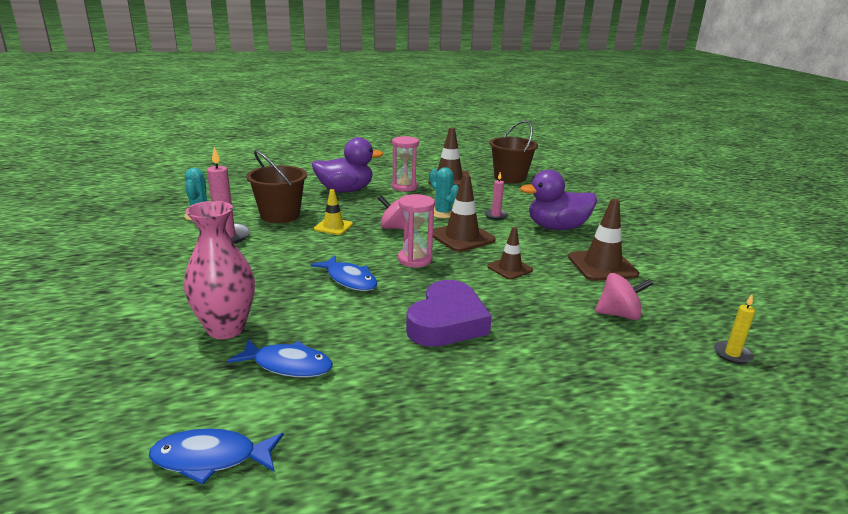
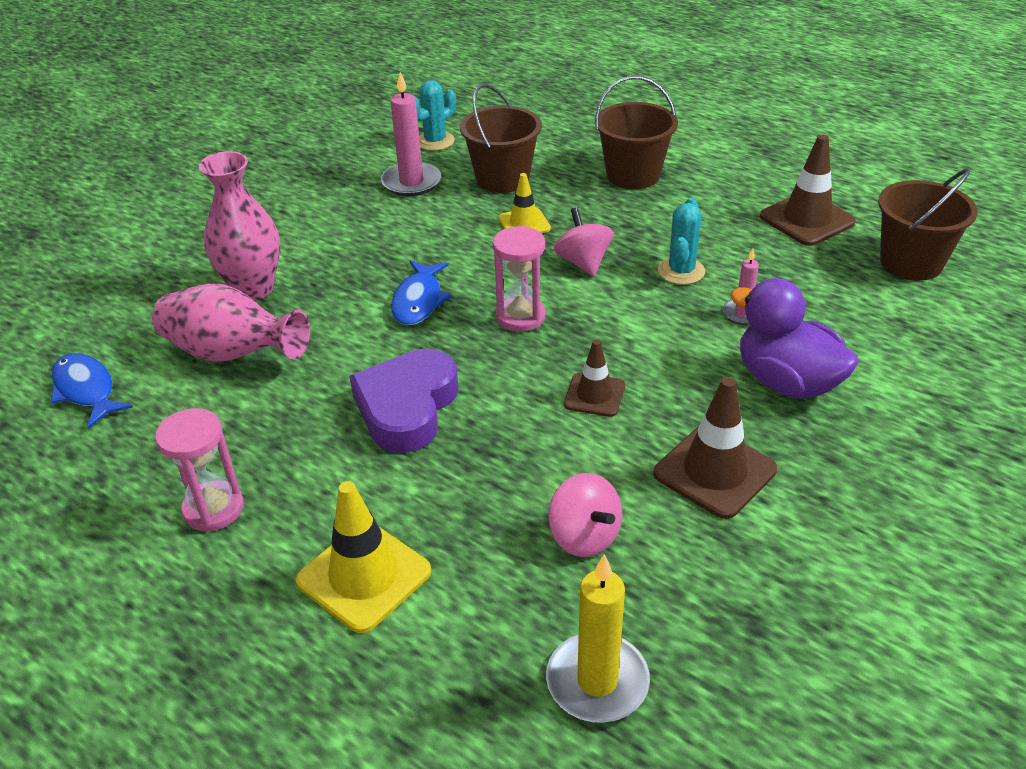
camera: 55 degrees right, 15 degrees up
(288, 365) = (232, 354): blue fish -> pink vase
(345, 190) = (633, 175): purple duck -> brown bucket
(404, 187) = (716, 204): pink hourglass -> pink hourglass (213, 509)
(447, 322) = (407, 407): purple heart -> purple heart turned 120 degrees clockwise
(462, 237) = (630, 320): brown traffic cone -> none
(591, 397) = (364, 576): none -> yellow traffic cone
(732, 354) = (597, 681): yellow candle -> yellow candle, size x1.77

